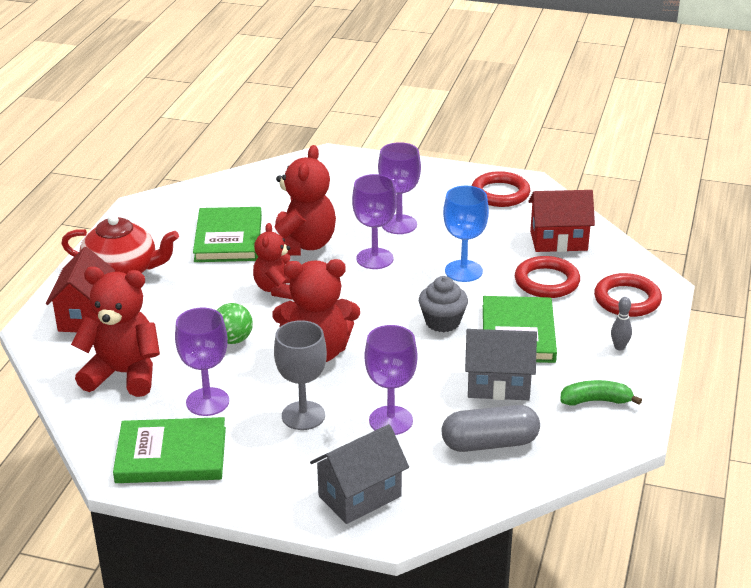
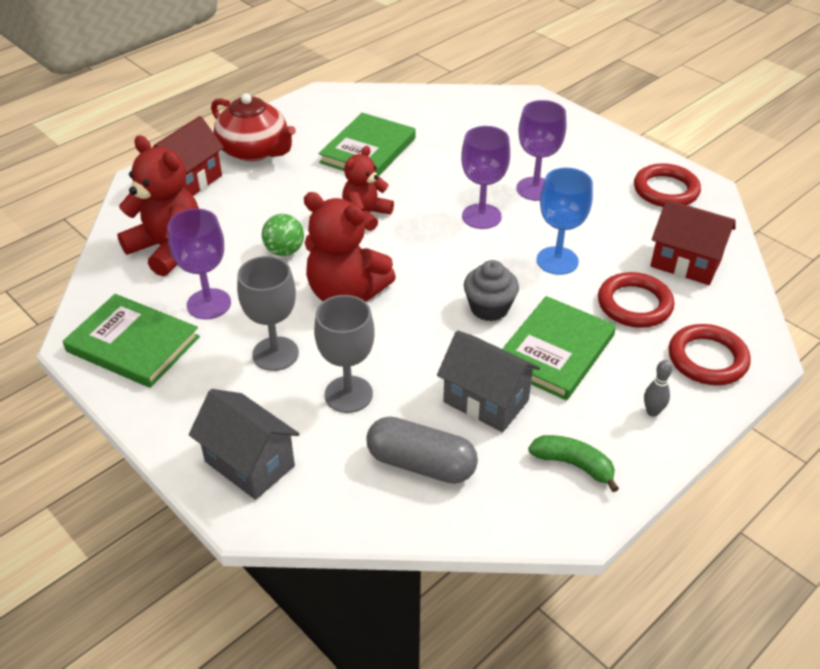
camera: 30 degrees right, 10 degrees up
(302, 245) = (426, 179): red teddy bear -> none
(360, 496) = (249, 464): grey house -> grey house turned 45 degrees clockwise
(391, 420) = (348, 394): purple goblet -> grey goblet

